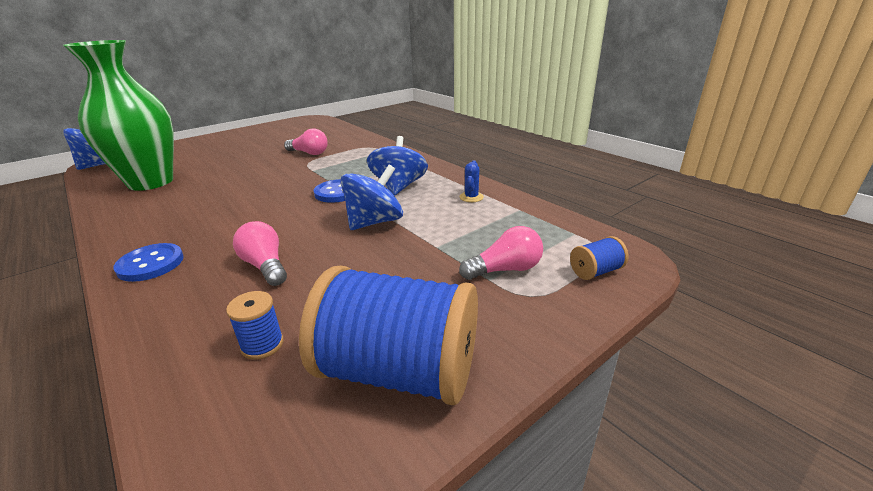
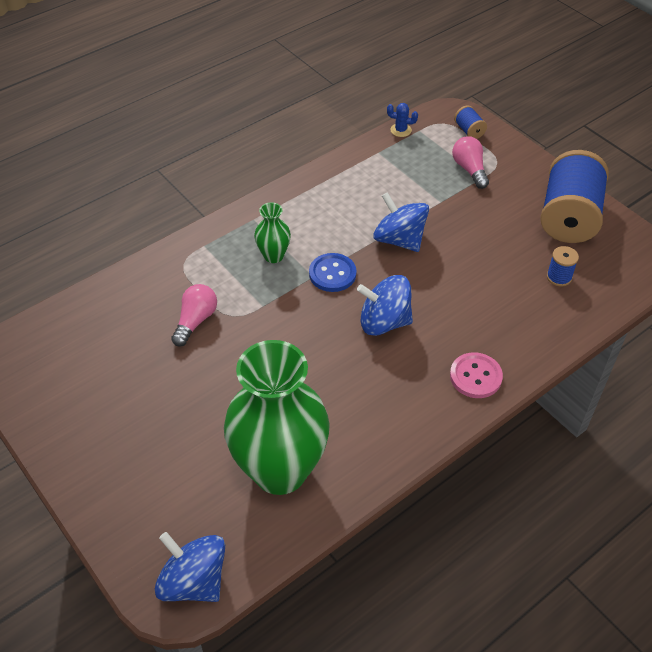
camera: 90 degrees left, 20 degrees up
(150, 264) = (475, 376): blue button -> pink button
(265, 266) = (473, 297): pink light bulb -> none
(367, 171) = (273, 256): none -> green vase
(399, 187) = (322, 227): blue spinning top -> blue spinning top (384, 322)
(471, 197) = (351, 178): blue cactus -> blue cactus (401, 130)

